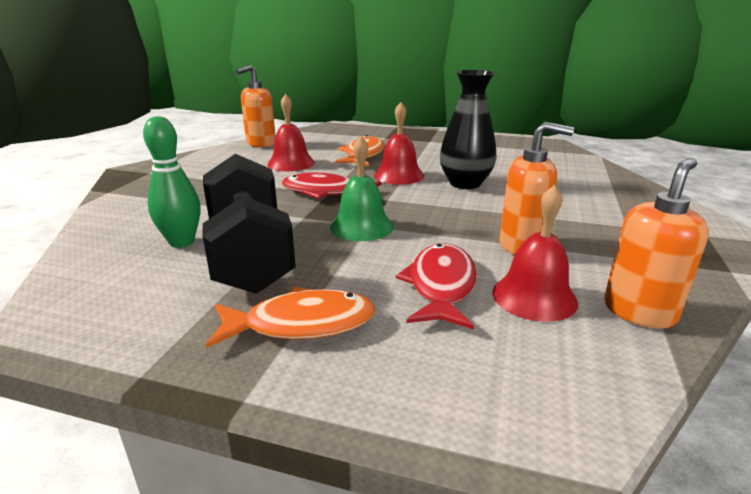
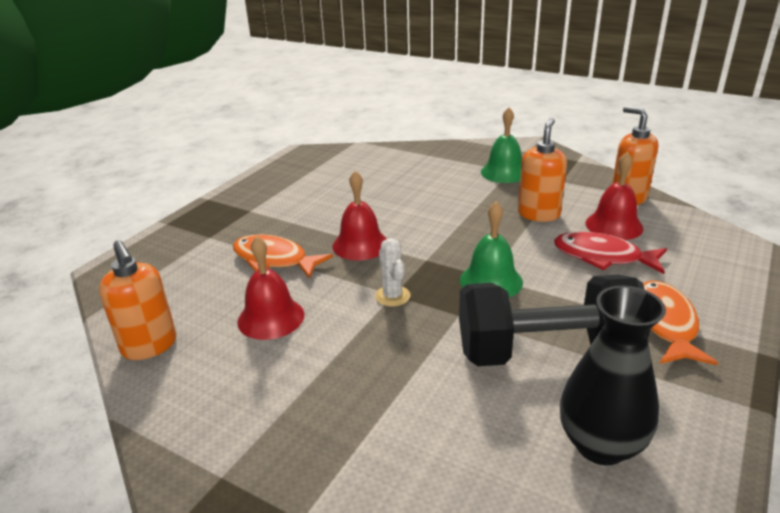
camera: 75 degrees left, 5 degrees up
(182, 242) = (512, 405): green bowling pin -> none
(325, 192) = (392, 296): red fish -> white cactus
(465, 183) = (401, 213): black vase -> black vase (600, 445)
(616, 222) = (504, 172): none -> green bell

